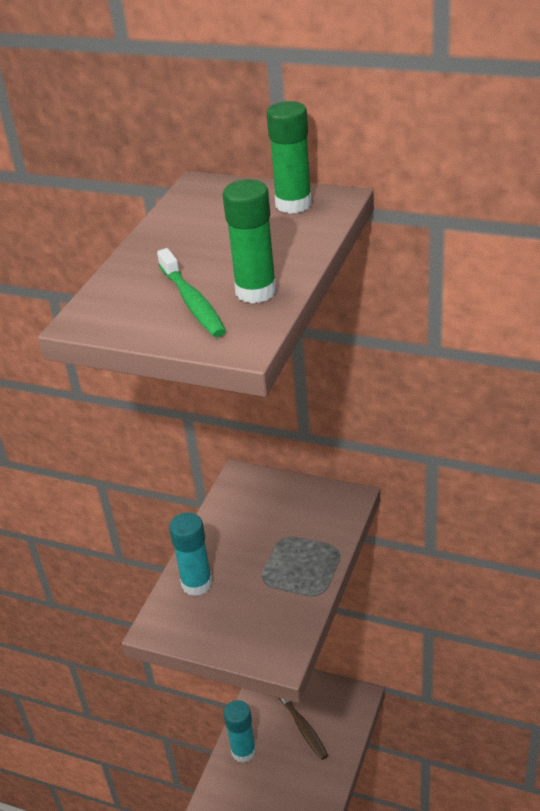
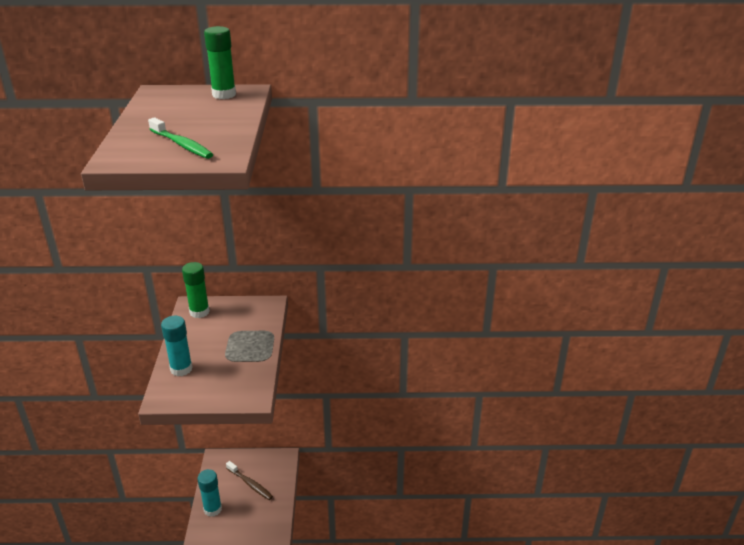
camera: 25 degrees left, 5 degrees down
(256, 291) = (221, 136): green glue stick -> green glue stick (199, 312)

